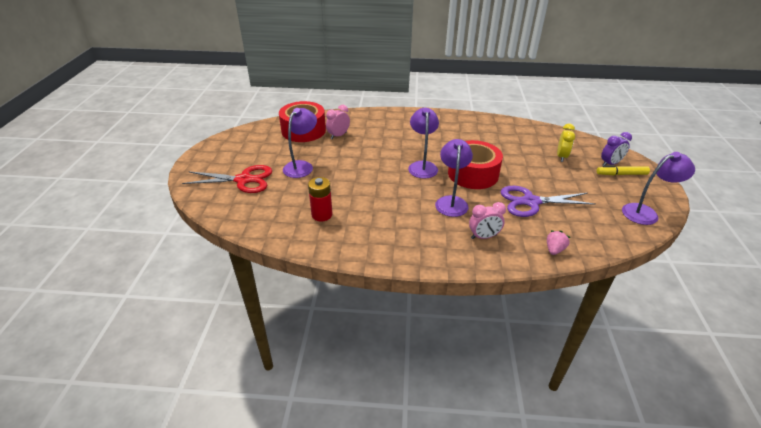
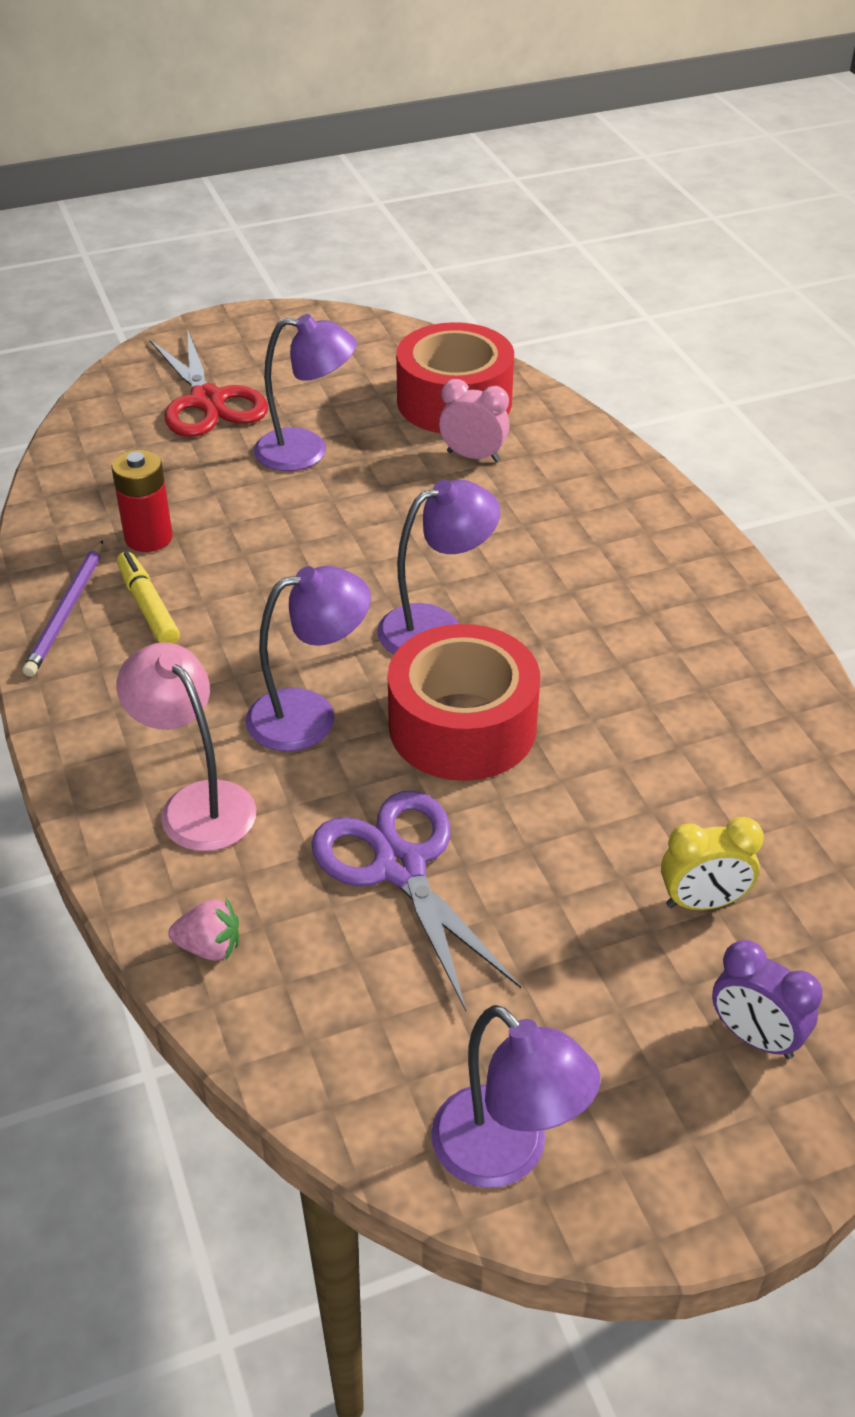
camera: 65 degrees right, 5 degrees up
(352, 246) = (66, 611): none -> purple pencil
(483, 237) = (197, 803): pink clock -> pink lamp
(621, 174) = (705, 1074): yellow marker -> yellow marker (148, 607)

